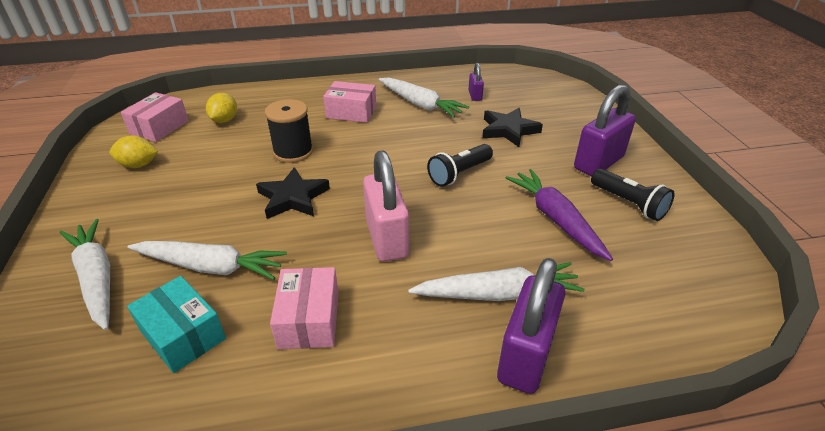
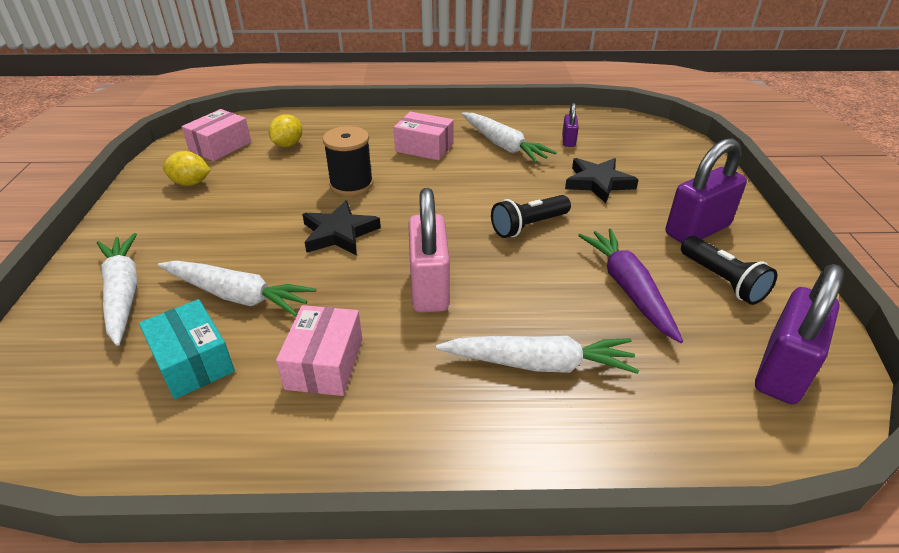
camera: 10 degrees right, 0 degrees up
(526, 356) = (554, 436): purple padlock -> purple padlock (782, 371)

